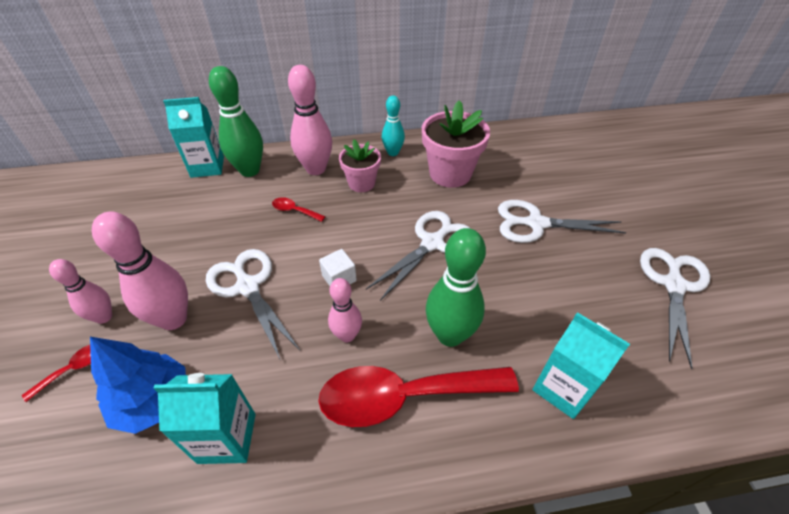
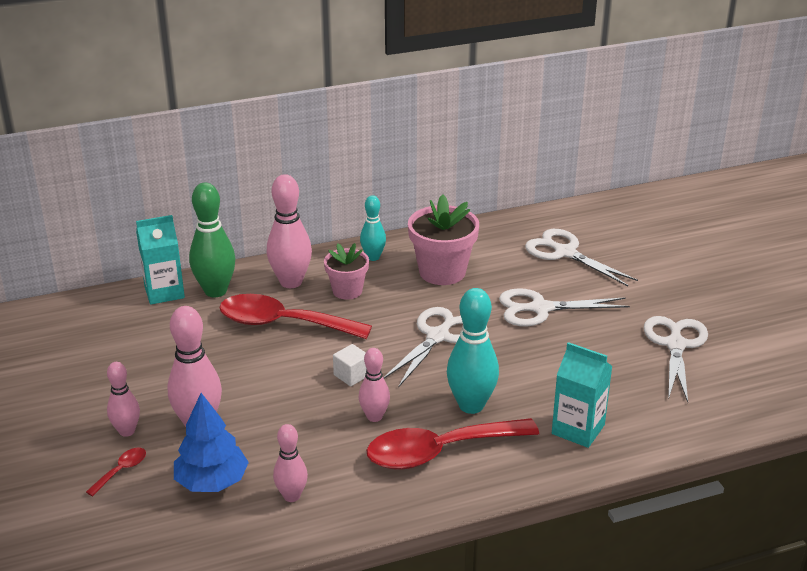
camera: 10 degrees left, 15 degrees down
(227, 438) = (291, 496): turquoise carton -> pink bowling pin
(248, 287) = (262, 392): white scissors -> white scissors (565, 253)
(294, 211) = (282, 323): red spoon -> red spoon, size x2.45
(450, 335) = (471, 405): green bowling pin -> turquoise bowling pin

